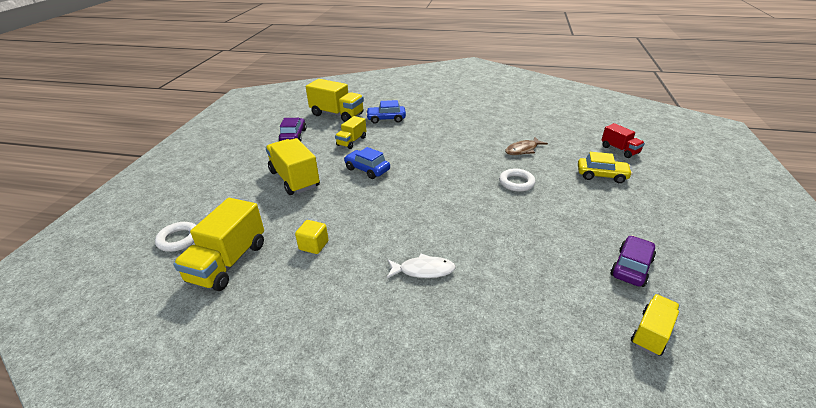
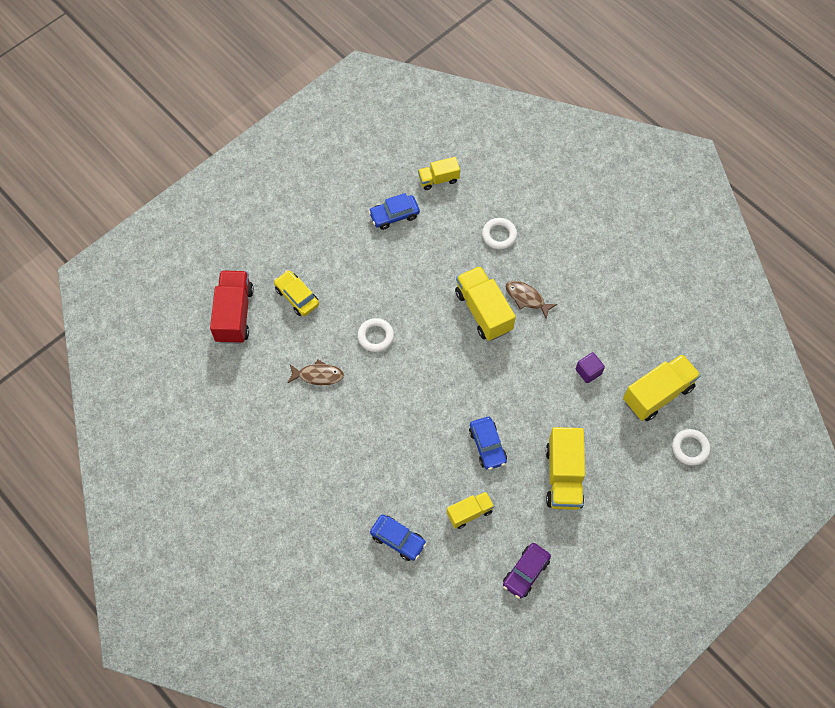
camera: 145 degrees left, 30 degrees up
(313, 245) = (588, 371): yellow cube -> purple cube
(337, 114) = (447, 595): yellow truck -> yellow truck (483, 311)
(423, 270) = (526, 298): white fish -> brown fish
(514, 313) = (499, 235): none -> white ring
(619, 150) = (234, 314): red truck -> red truck, size x1.71
(631, 267) = (394, 215): purple car -> blue car

